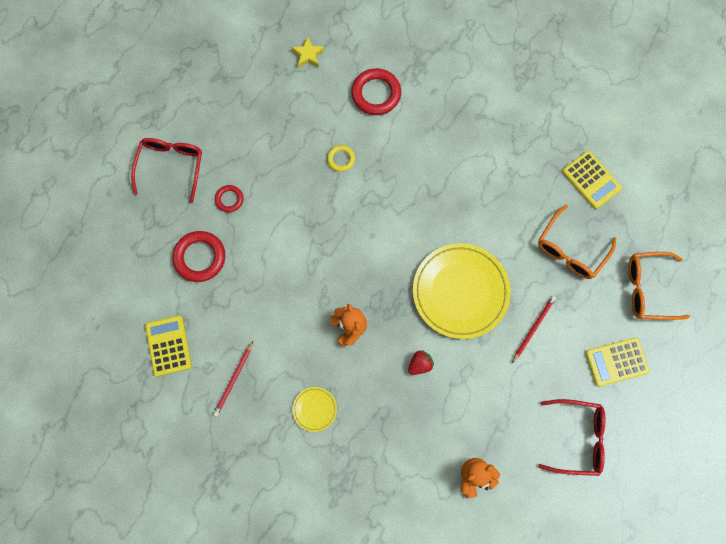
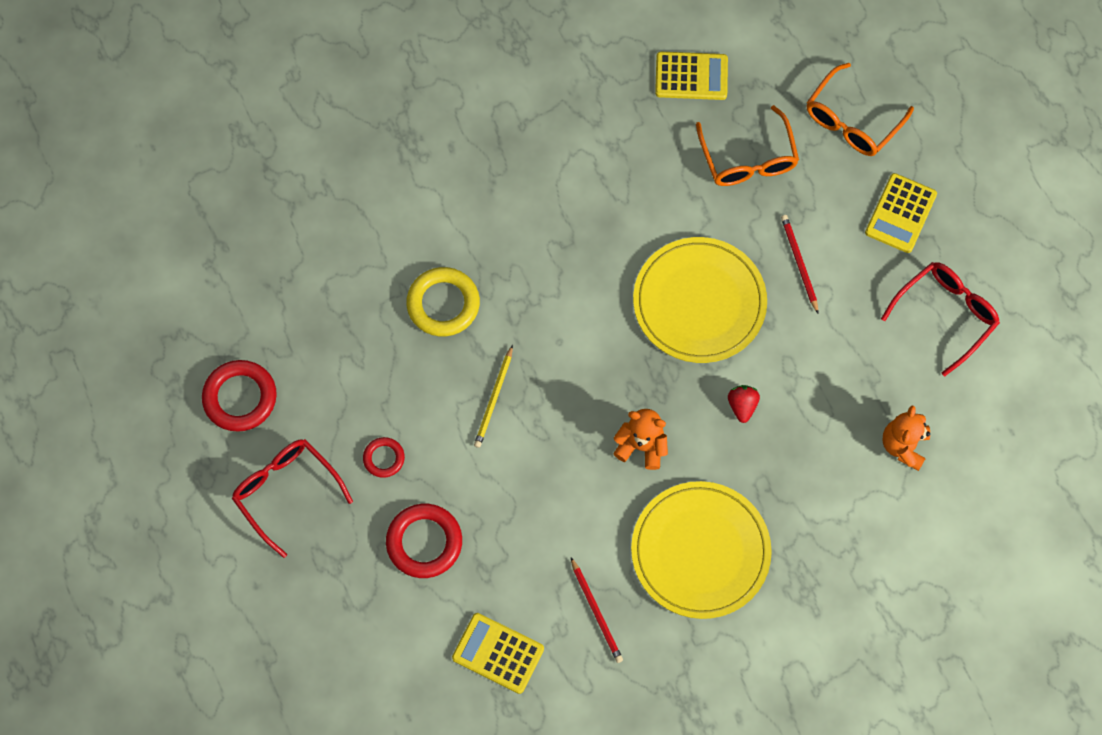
camera: 50 degrees left, 5 degrees down
(308, 55) = (287, 241): yellow star -> none
(310, 228) = (494, 399): none -> yellow pencil
(314, 409) = (700, 551): yellow plate -> yellow plate, size x2.28
(341, 159) = (443, 304): yellow ring -> yellow ring, size x1.80
(376, 94) = (400, 207): red ring -> red ring (240, 398)

